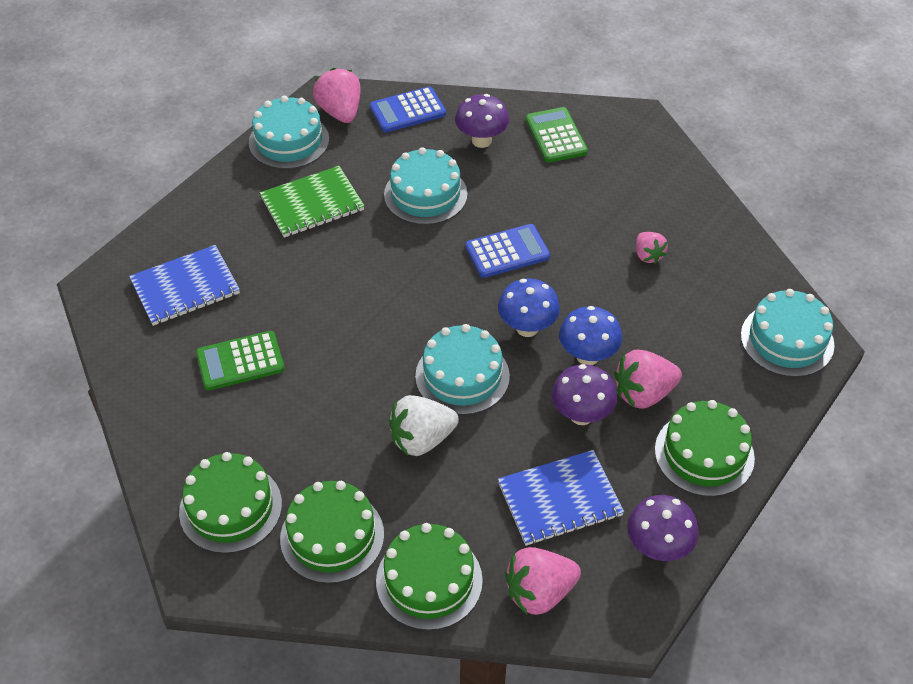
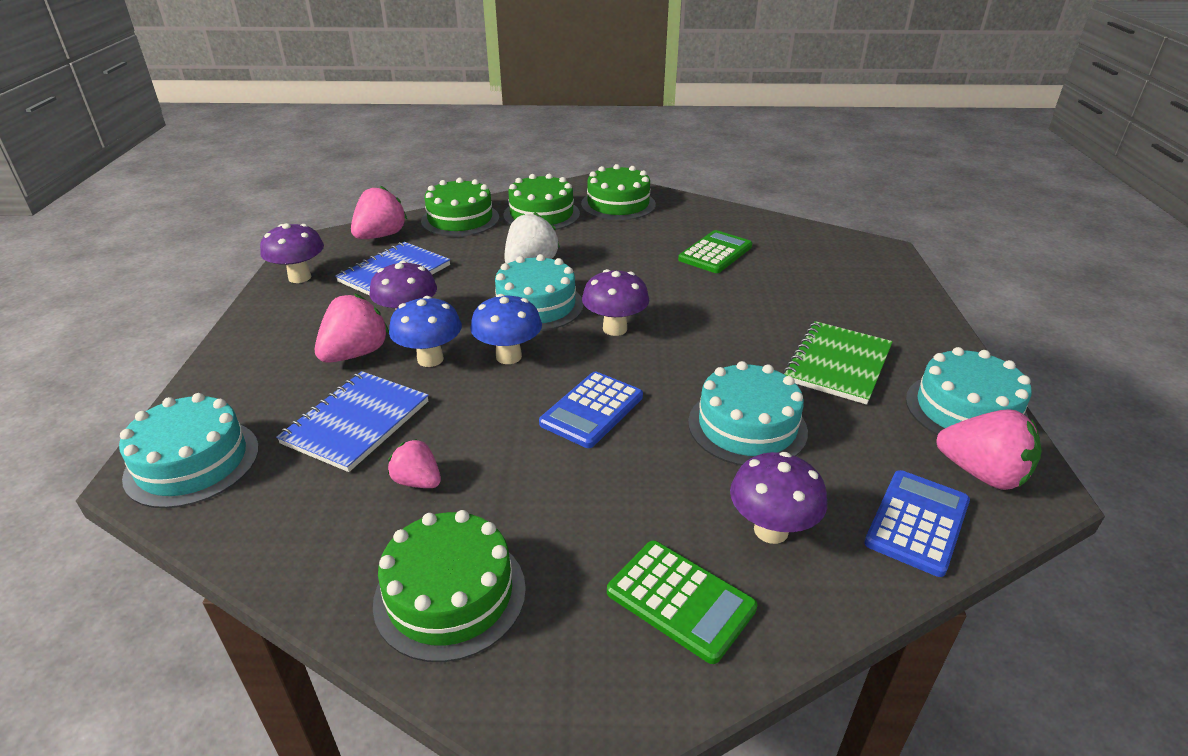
camera: 145 degrees right, 15 degrees down
(185, 287) = (825, 271): blue notebook -> blue notebook (356, 422)
(424, 314) = (615, 329): none -> purple mushroom
(704, 454) = (275, 336): green cake -> green cake (450, 594)

